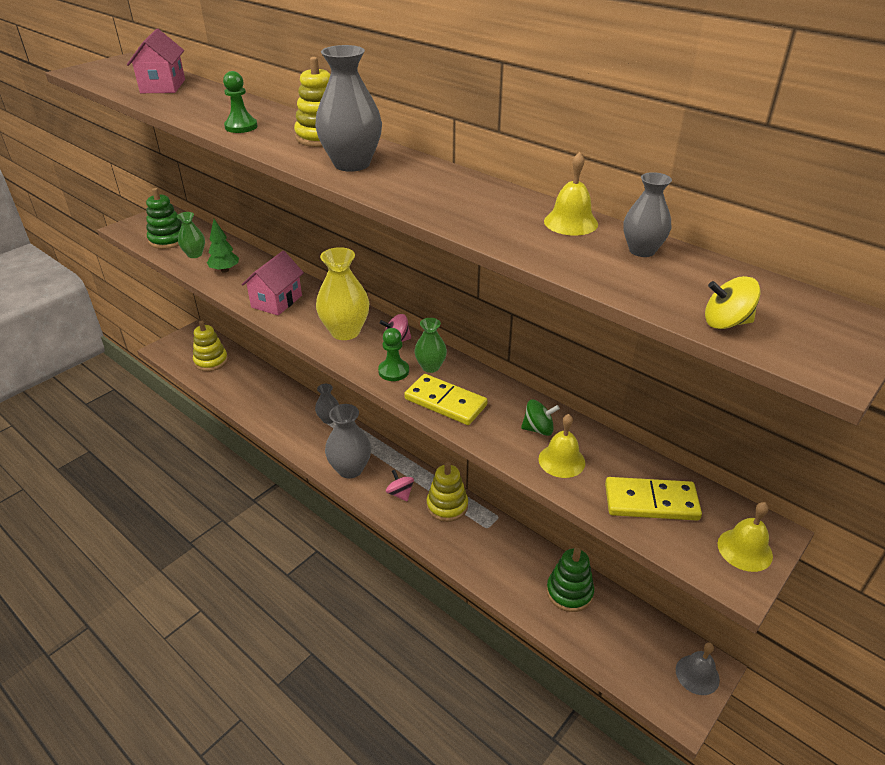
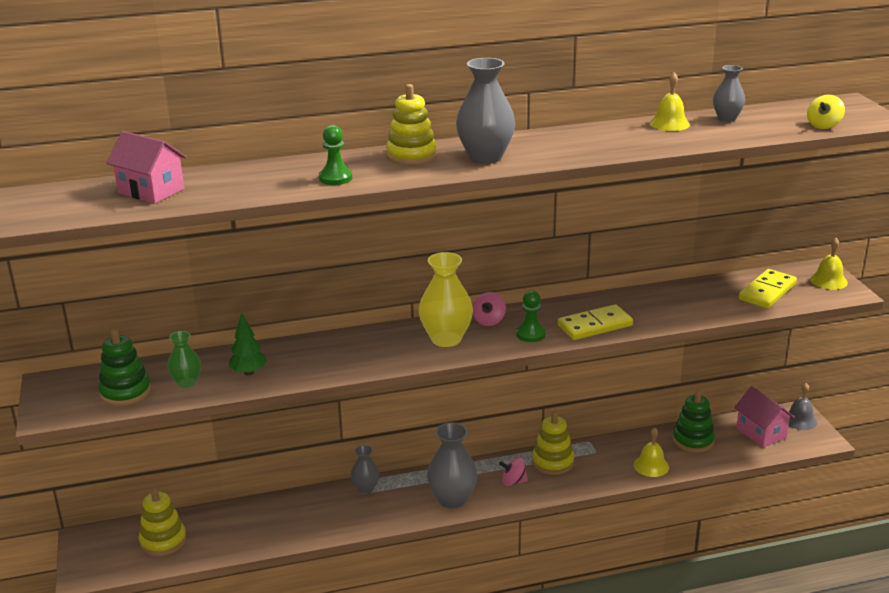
camera: 55 degrees left, 10 degrees down
(276, 301) = (350, 359): pink house -> pink house (761, 433)
(430, 367) = (542, 317): green vase -> none
(538, 429) = (662, 302): green spinning top -> none
(561, 460) = (702, 305): yellow bell -> yellow bell (651, 466)

